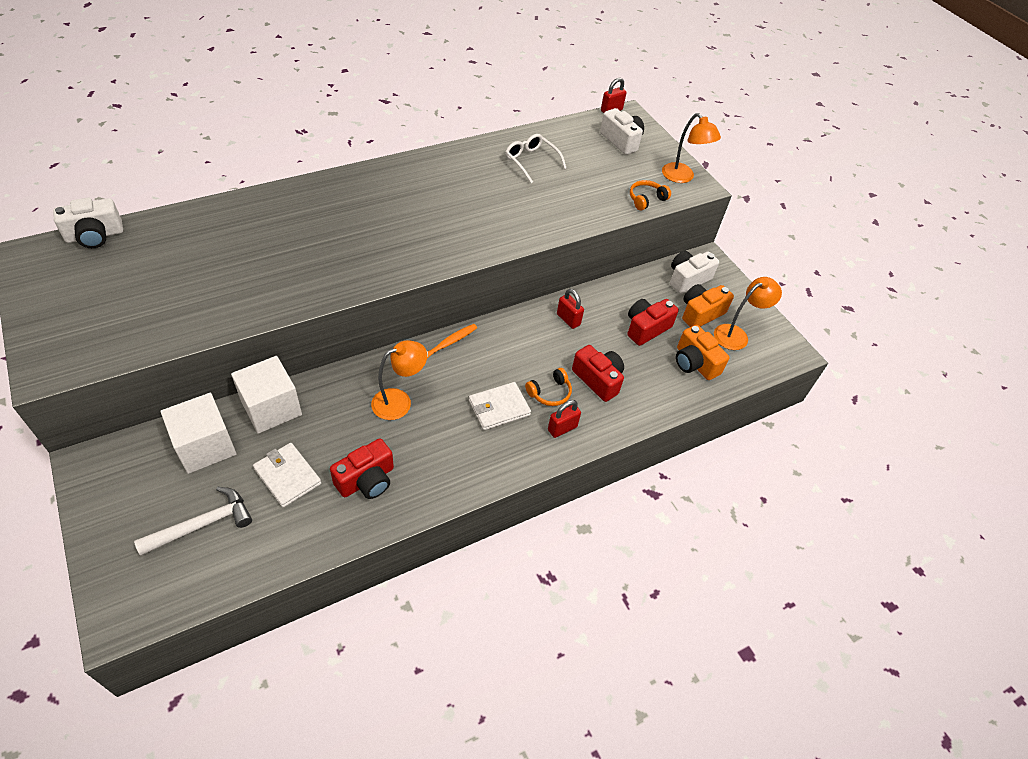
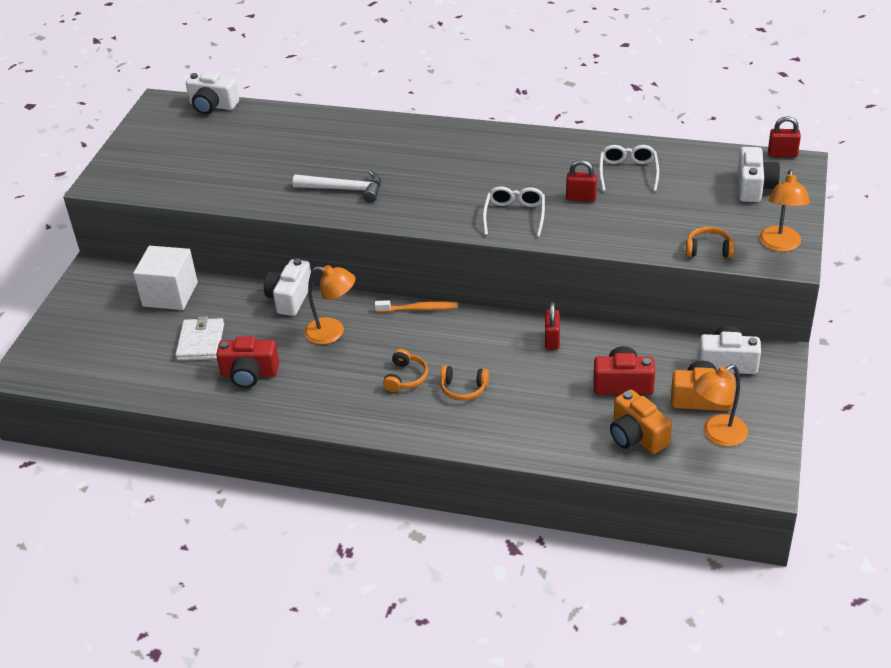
camera: 50 degrees right, 10 degrees down
(202, 524) = (119, 343): white hammer -> white hammer (344, 189)
(271, 408) = (237, 291): white cube -> none
(329, 390) = (290, 298): none -> white camera
(490, 230) = (514, 216): none -> white glasses
(499, 408) = (406, 377): white wallet -> orange headphones
(562, 428) = (441, 420): red padlock -> red padlock (581, 198)
(598, 380) = (520, 401): red camera -> none
(695, 363) = (637, 436): orange camera -> orange camera turned 45 degrees counterclockwise
(736, 334) = (717, 435): orange lamp -> orange lamp turned 135 degrees clockwise

